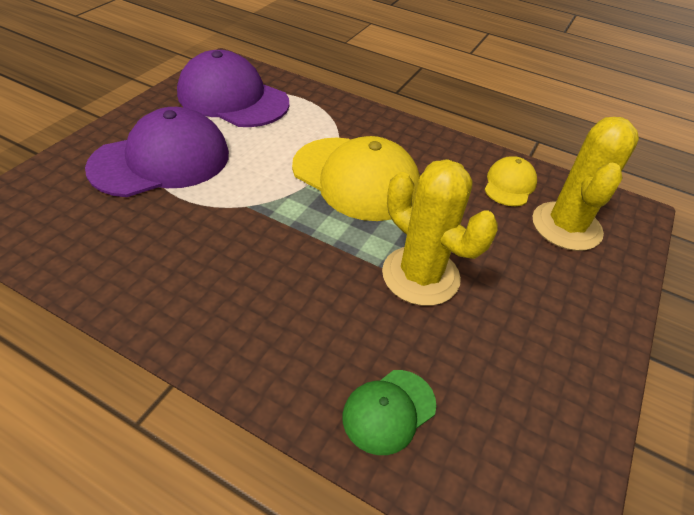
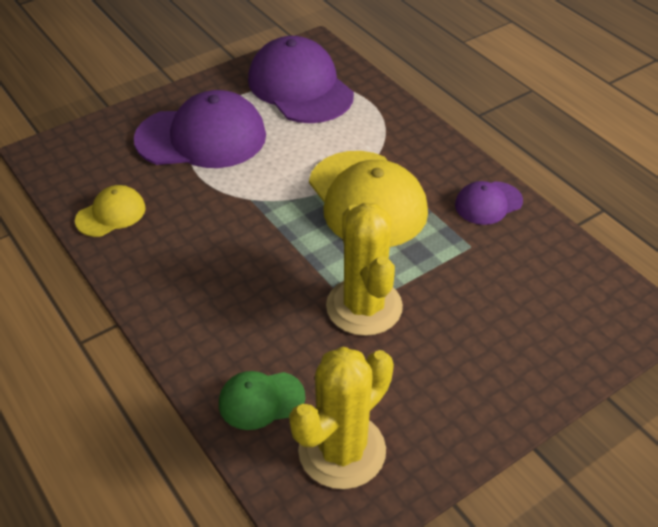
camera: 30 degrees right, 0 degrees up
(456, 157) = (488, 203): none -> purple cap
(509, 185) = (524, 248): yellow cap -> yellow cap (111, 214)
(566, 226) = (552, 307): yellow cactus -> yellow cactus (342, 450)

